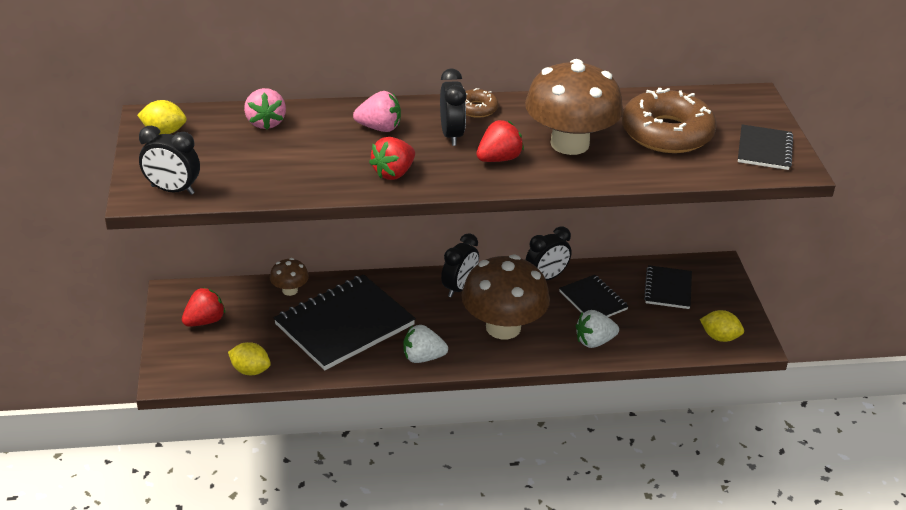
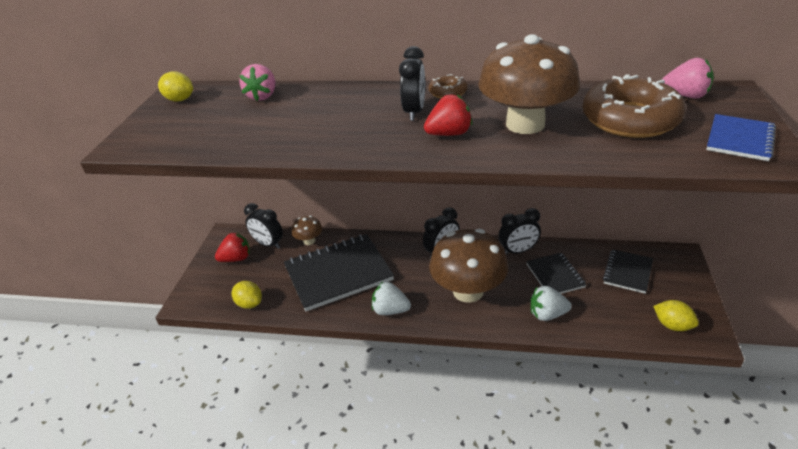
camera: 20 degrees right, 0 degrees up
(172, 190) = (149, 143): black clock -> black clock (268, 244)
(379, 128) = (353, 104): pink strawberry -> pink strawberry (685, 95)
(393, 173) = (344, 141): red strawberry -> none
(764, 149) = (740, 139): black notebook -> blue notebook

